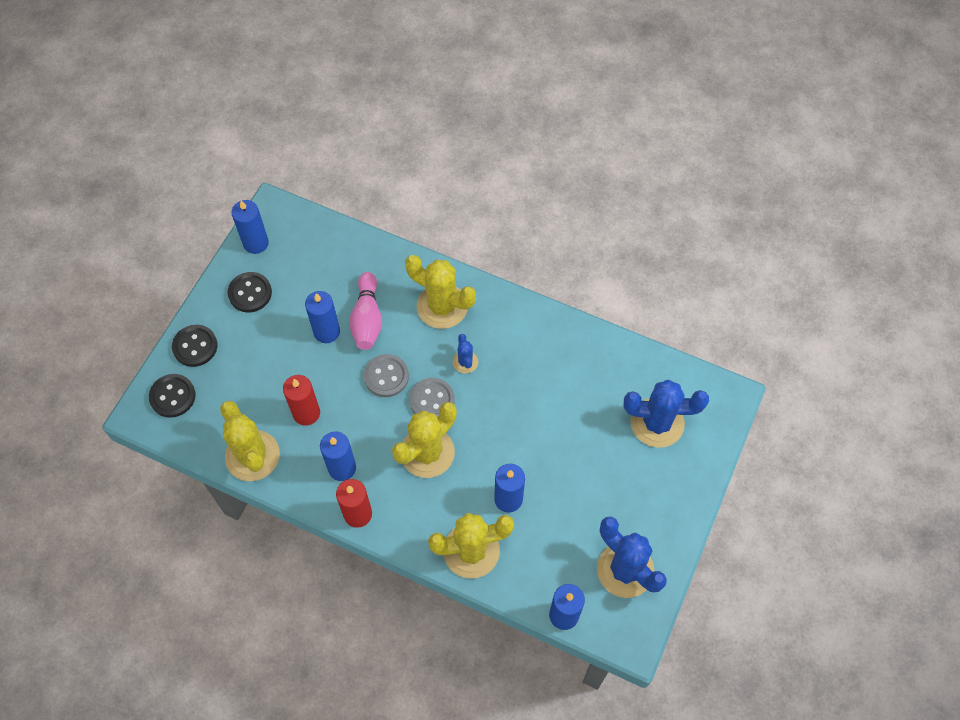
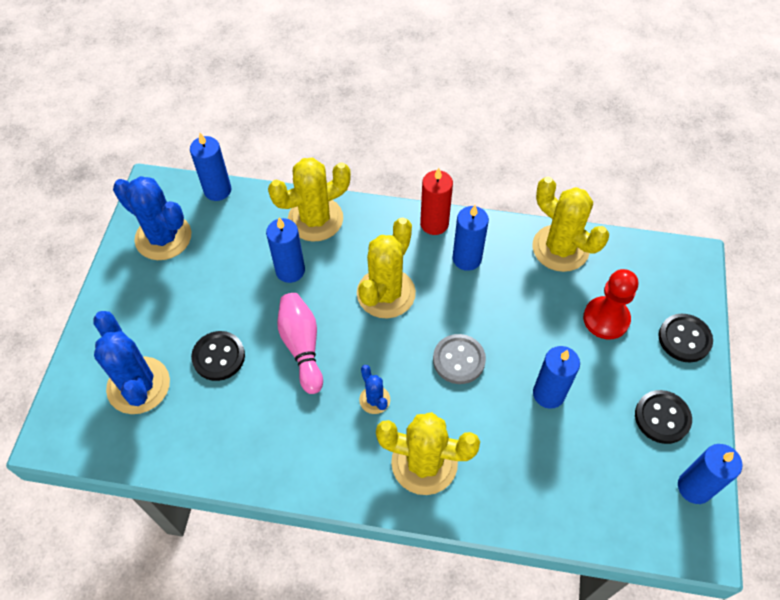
camera: 165 degrees right, 5 degrees down
(172, 396) = (673, 282): black button -> black button (218, 357)
(249, 379) = (606, 319): none -> red pawn
(306, 413) = (527, 300): red candle -> none
(367, 319) = (508, 422): pink bowling pin -> pink bowling pin (302, 346)
(432, 400) = (399, 347): grey button -> none
(657, 423) = (138, 385): blue cactus -> blue cactus turned 75 degrees clockwise

